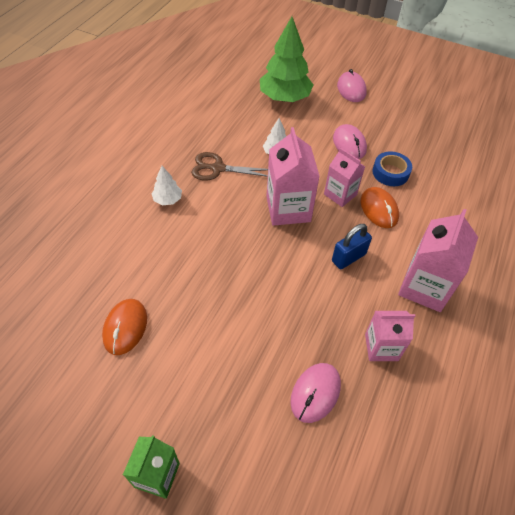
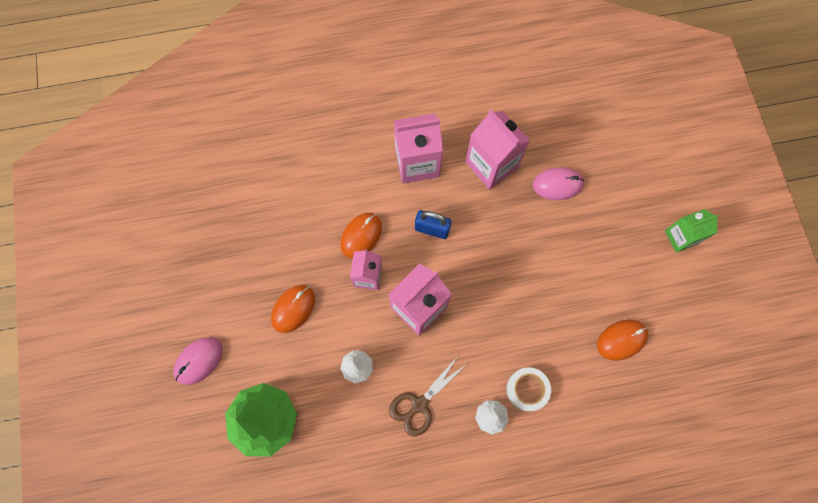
camera: 125 degrees left, 20 degrees up
(161, 233) = (527, 389): none -> white tape
(218, 168) = (419, 404): brown scissors -> brown scissors turned 75 degrees clockwise
(349, 144) = (293, 309): pink mouse -> orange mouse
(381, 347) = (491, 164): pink carton -> pink carton, size x1.58
(390, 173) = (307, 251): blue tape -> none

